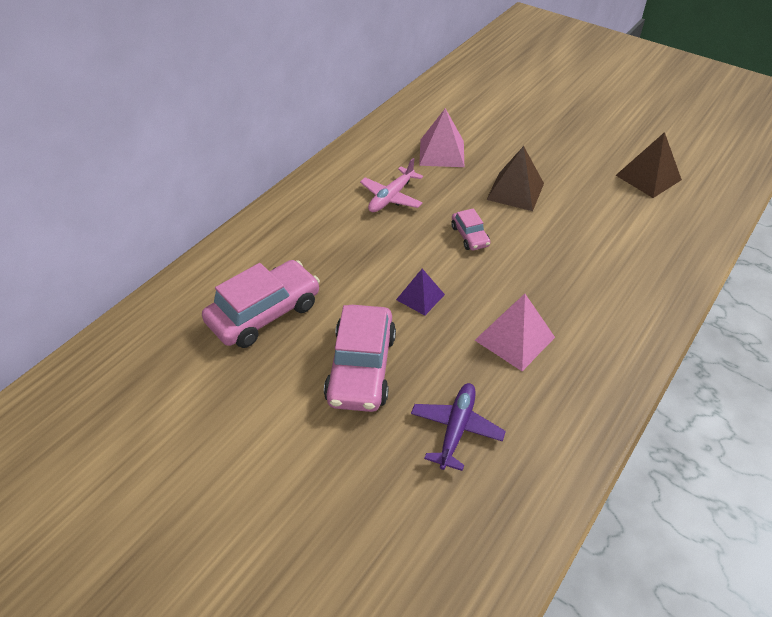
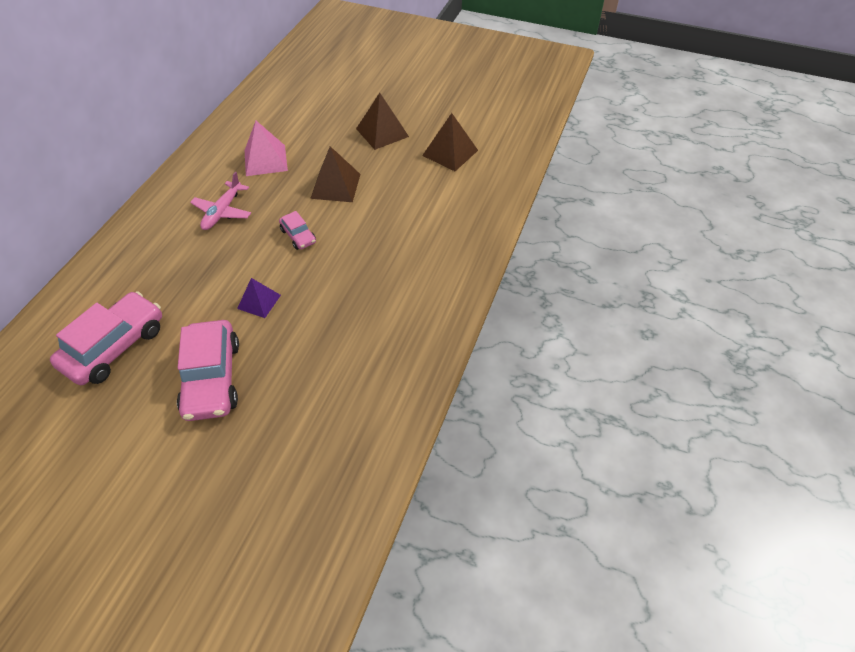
camera: 15 degrees left, 5 degrees up
(456, 429) = (302, 414): purple plane -> none
(515, 338) = (346, 322): pink pyramid -> none
(571, 144) = (382, 132): none -> brown pyramid

